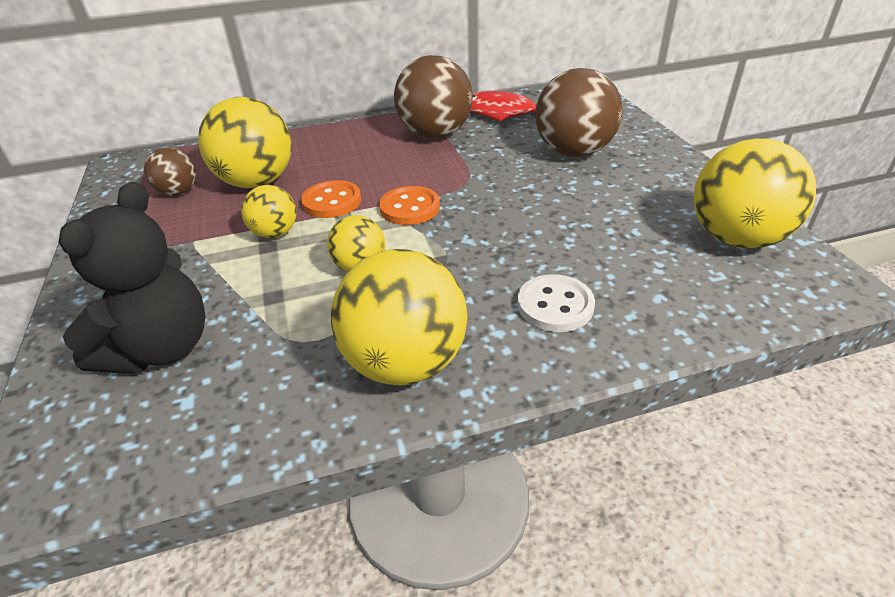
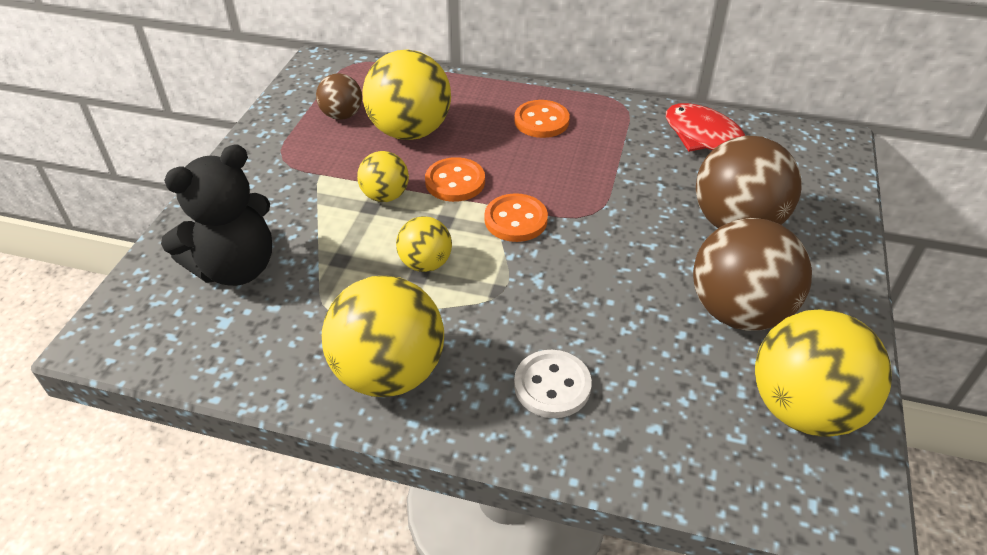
camera: 30 degrees right, 5 degrees up
(367, 140) = (541, 121): none -> orange button
(435, 134) = (613, 140): brown ball -> brown ball (738, 311)

